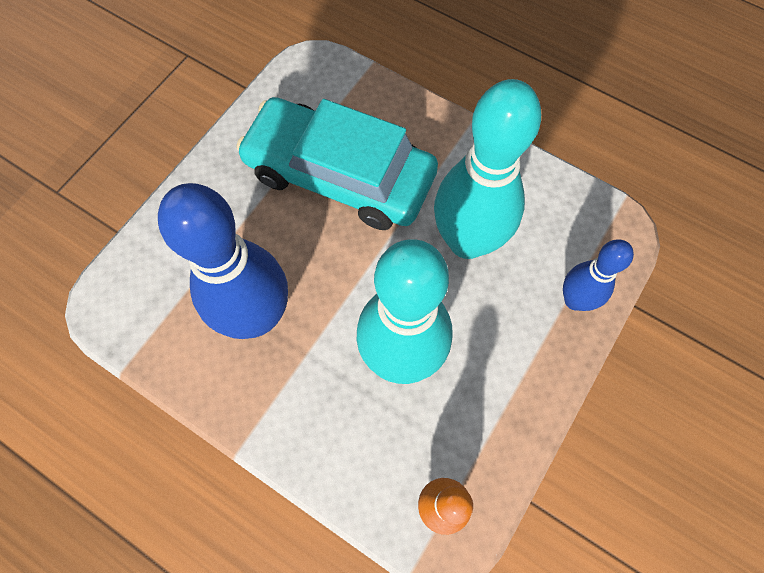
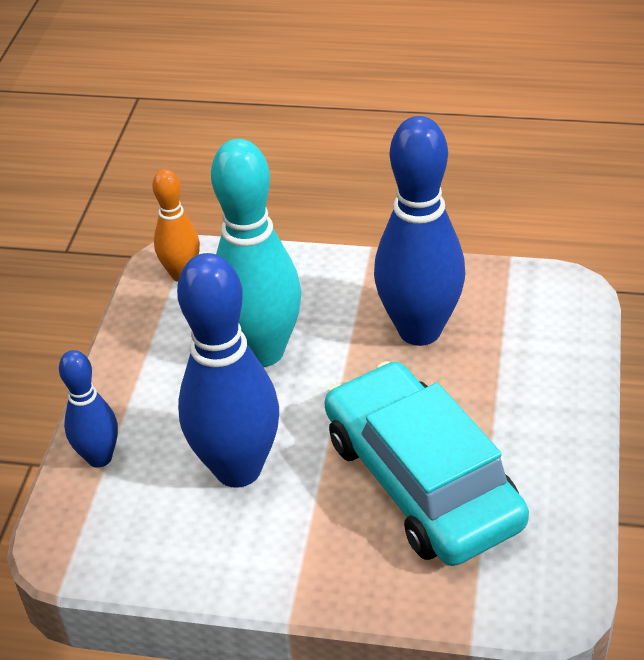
camera: 160 degrees right, 25 degrees down
(339, 175) = (421, 480): turquoise car -> turquoise car turned 120 degrees counterclockwise
(467, 241) = (238, 469): turquoise bowling pin -> blue bowling pin

